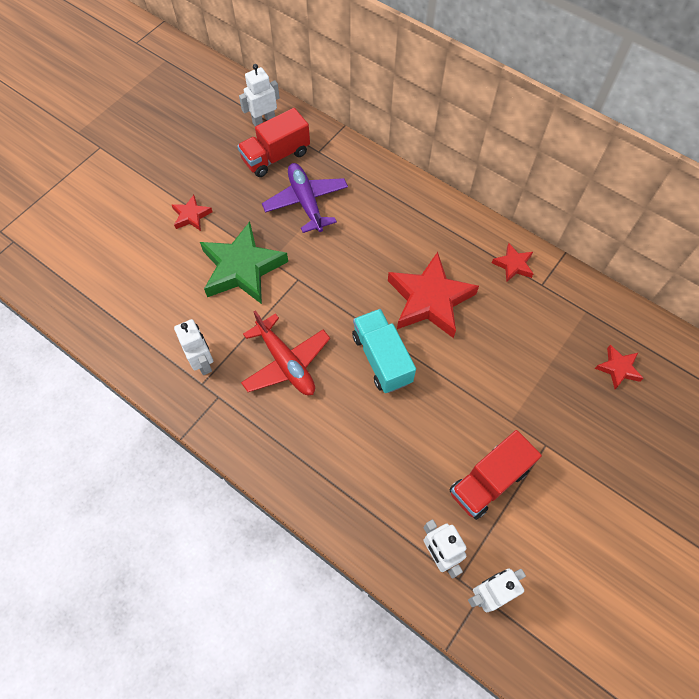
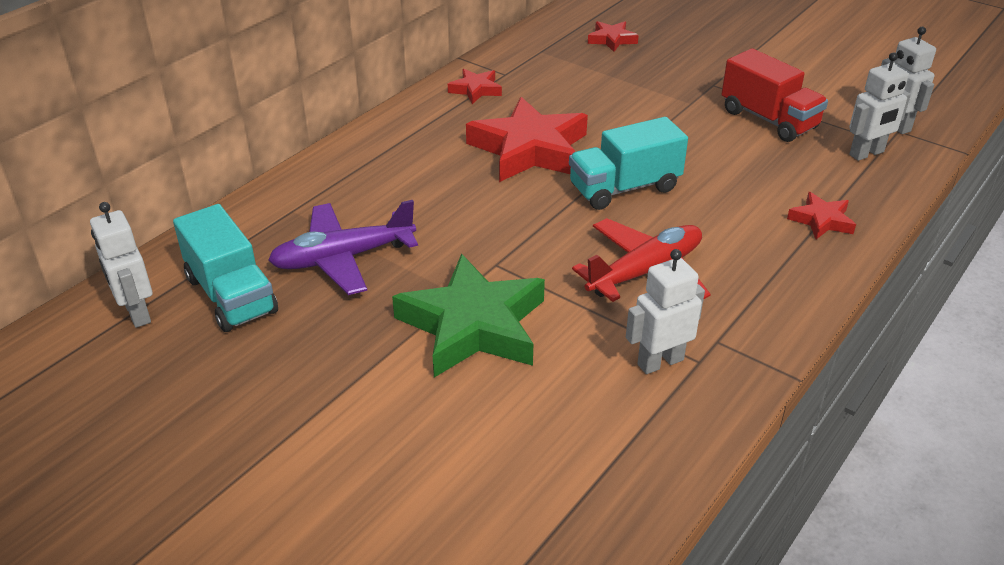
camera: 90 degrees left, 25 degrees down
(191, 216) = (349, 399): red star -> red star (821, 220)
(276, 156) = (231, 295): red truck -> turquoise truck

